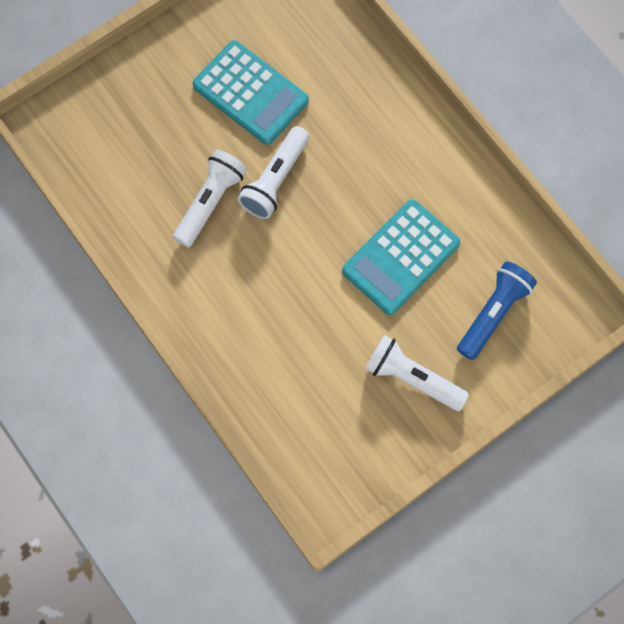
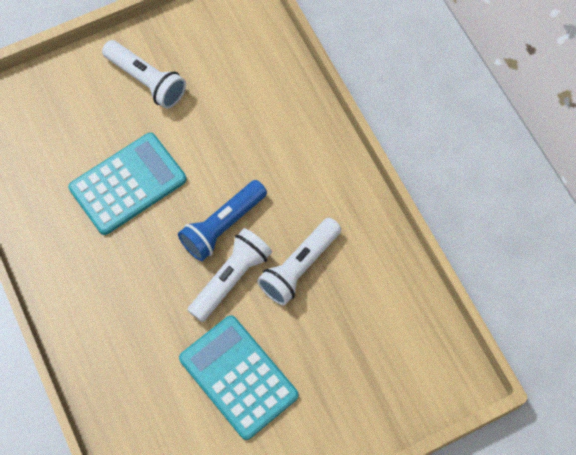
camera: 170 degrees left, 5 degrees down
(493, 313) = (58, 122): blue flashlight -> blue flashlight (222, 226)

